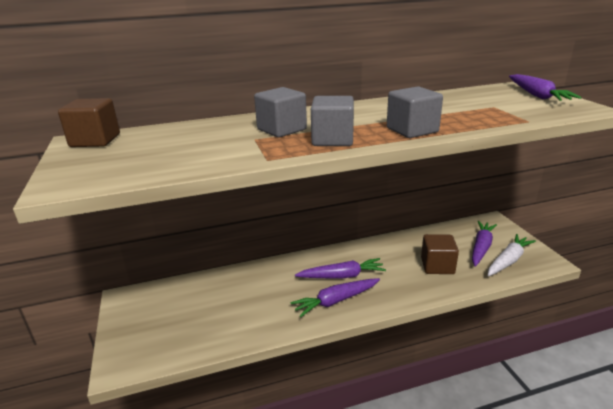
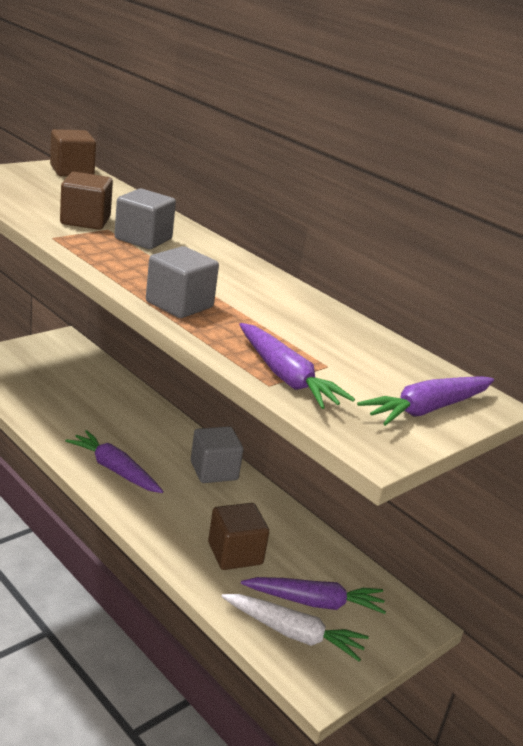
camera: 60 degrees right, 0 degrees up
(231, 145) = (85, 221): none -> brown cube
(332, 140) = (123, 263): grey cube -> grey cube (214, 471)
(342, 276) = (167, 469): purple carrot -> purple carrot (286, 377)

